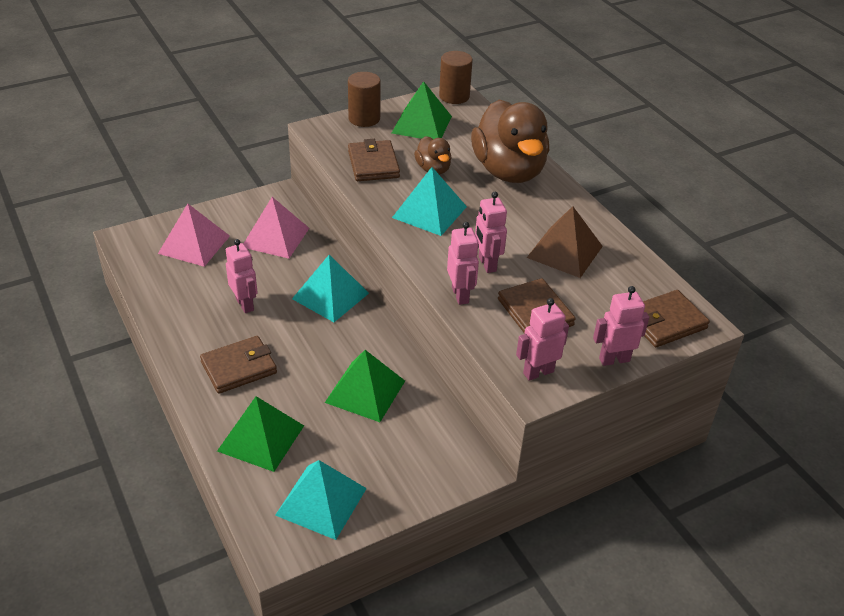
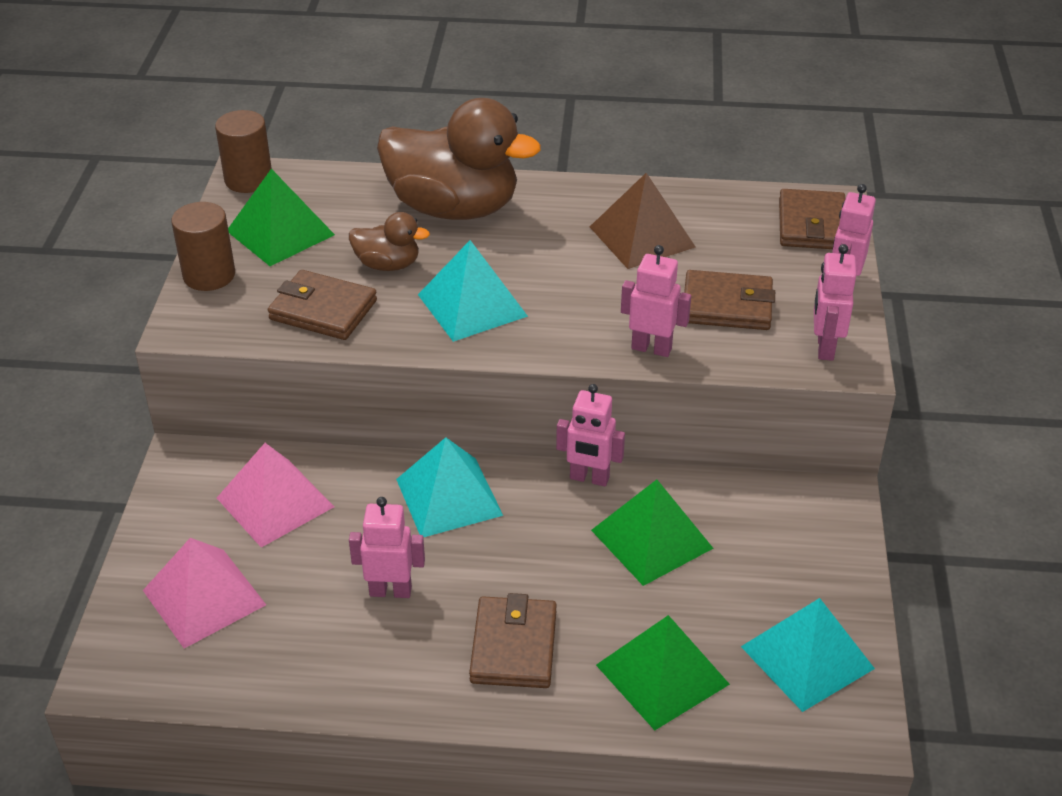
camera: 55 degrees left, 0 degrees up
(487, 264) = (613, 303): pink robot -> pink robot (589, 478)

